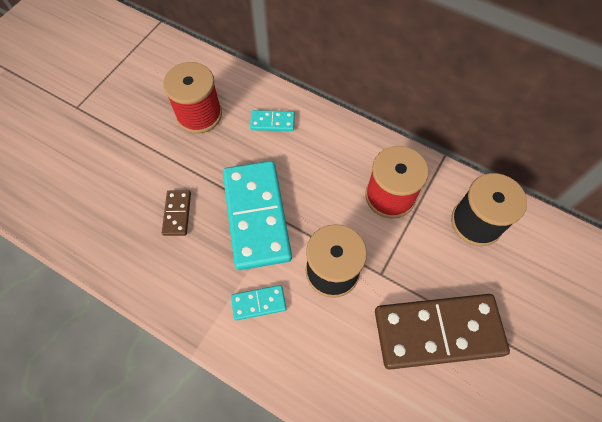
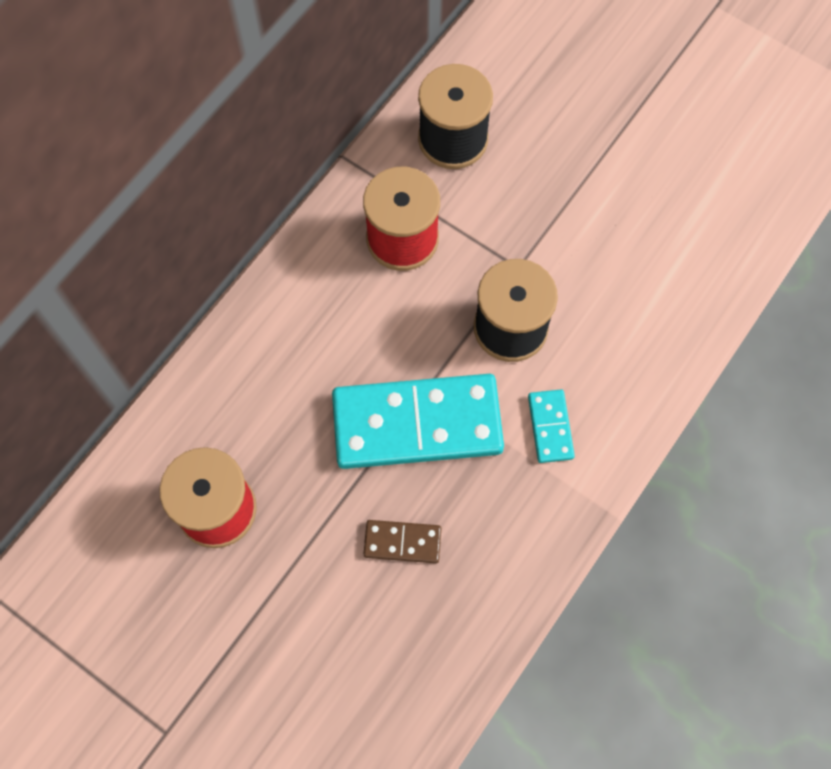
camera: 85 degrees left, 5 degrees up
(272, 122) = (249, 391): turquoise domino -> none
(438, 332) = (598, 213): brown domino -> none

